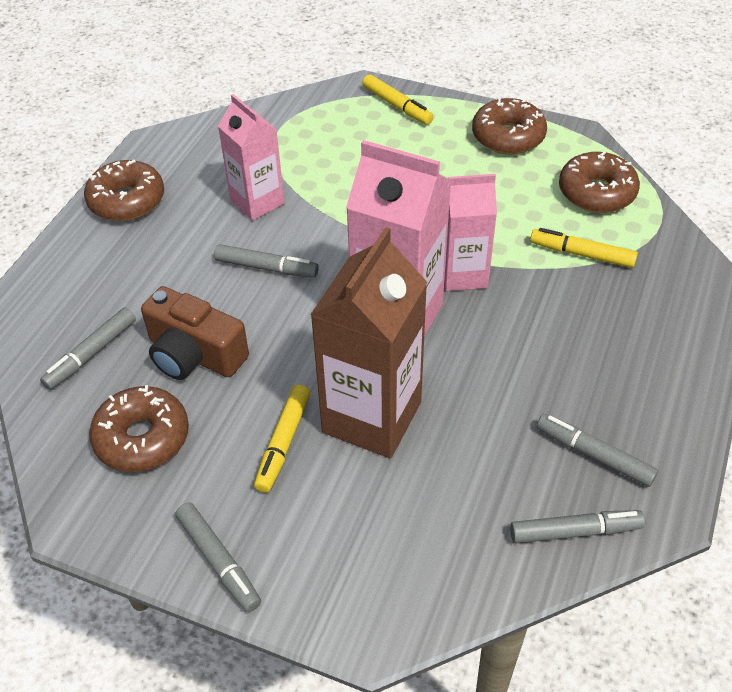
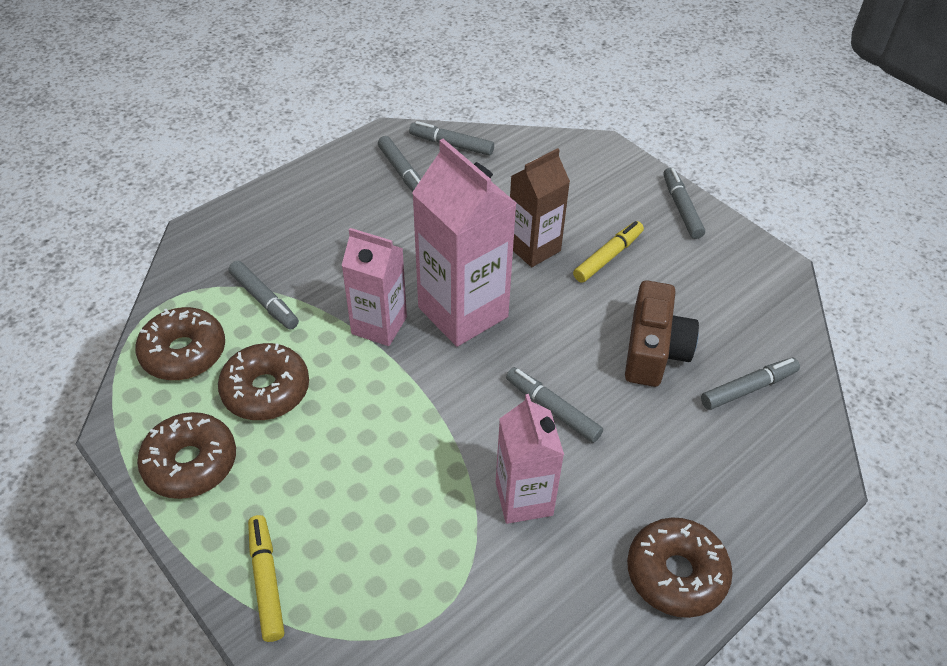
camera: 155 degrees left, 0 degrees up
(142, 438) = (716, 300): brown donut -> brown donut (266, 390)
(194, 354) = (653, 350): brown camera -> brown camera turned 45 degrees clockwise
(372, 417) = (533, 248): brown carton -> brown carton, size x0.63
(582, 254) = (264, 300): yellow marker -> grey marker

